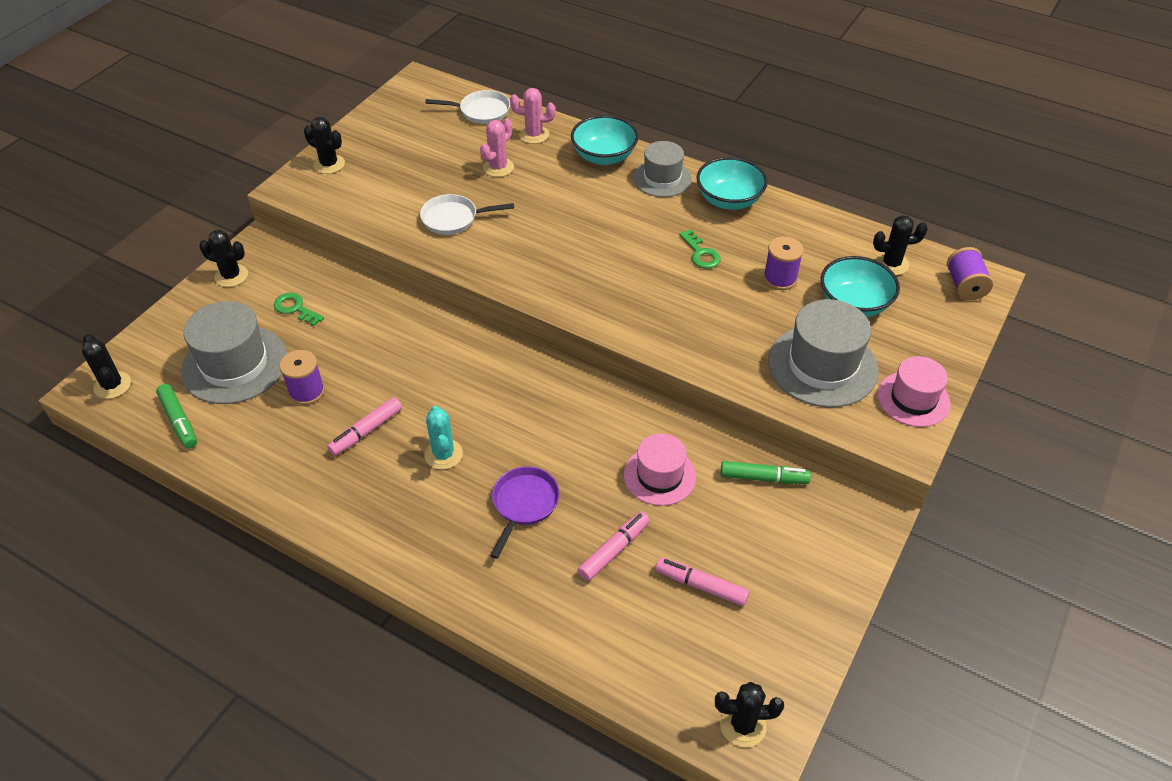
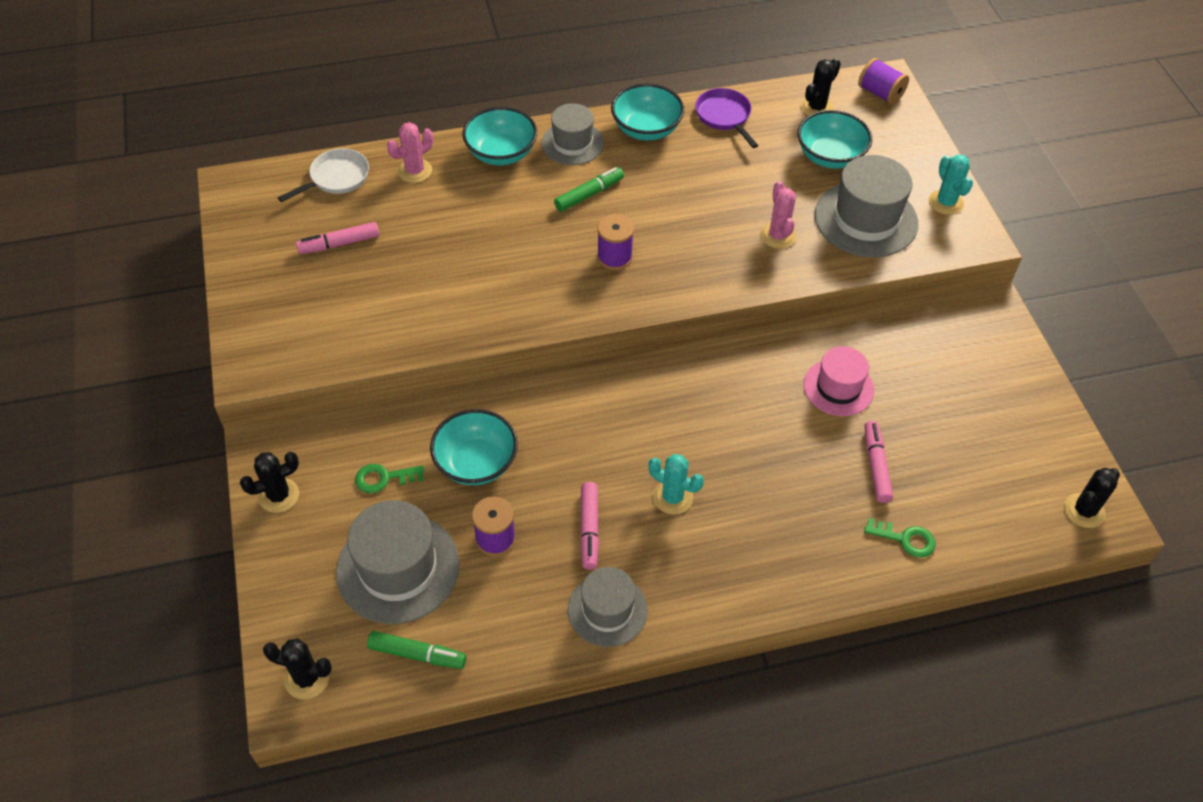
camera: 45 degrees left, 5 degrees up
(310, 488) = (607, 610): none -> grey hat
(329, 164) = (258, 322): black cactus -> none
(356, 339) = (476, 463): none -> turquoise bowl
(453, 218) = (447, 294): white pan -> none
(498, 167) = (423, 221): pink cactus -> pink cactus (778, 236)
(524, 504) = (777, 485): purple pan -> purple pan (724, 116)
(701, 253) = (681, 188): green key -> green key (905, 539)
(701, 586) = (956, 442): pink marker -> pink marker (339, 244)
(763, 478) = (902, 335): green marker -> green marker (589, 194)
(780, 278) = (759, 171): purple spool -> purple spool (614, 257)
(913, 399) = (946, 202): pink hat -> turquoise cactus

